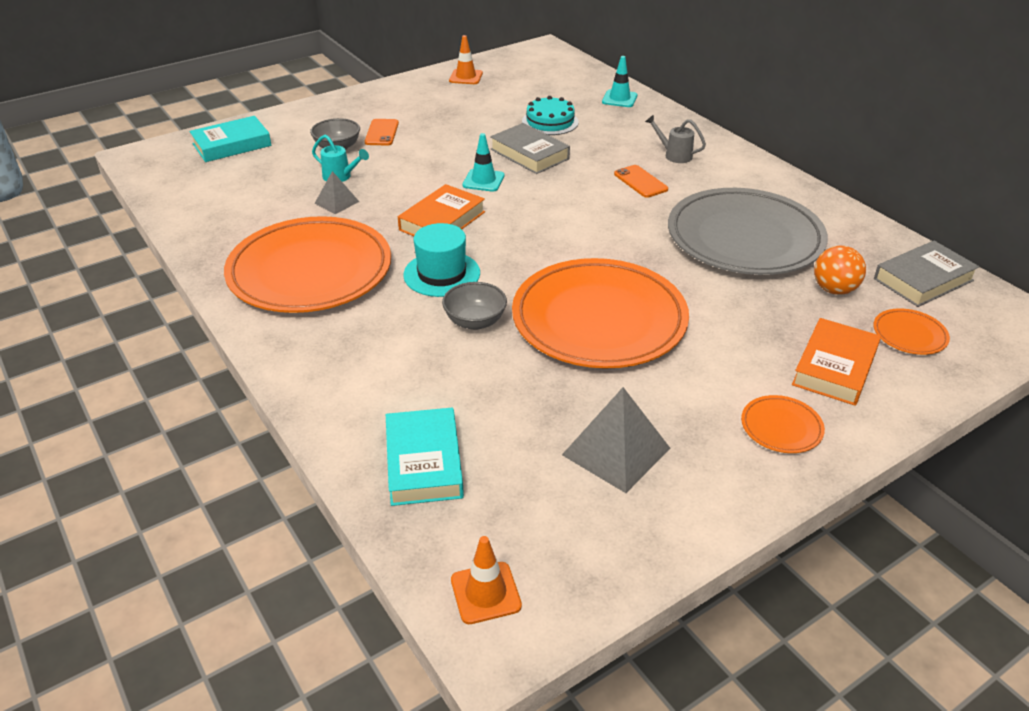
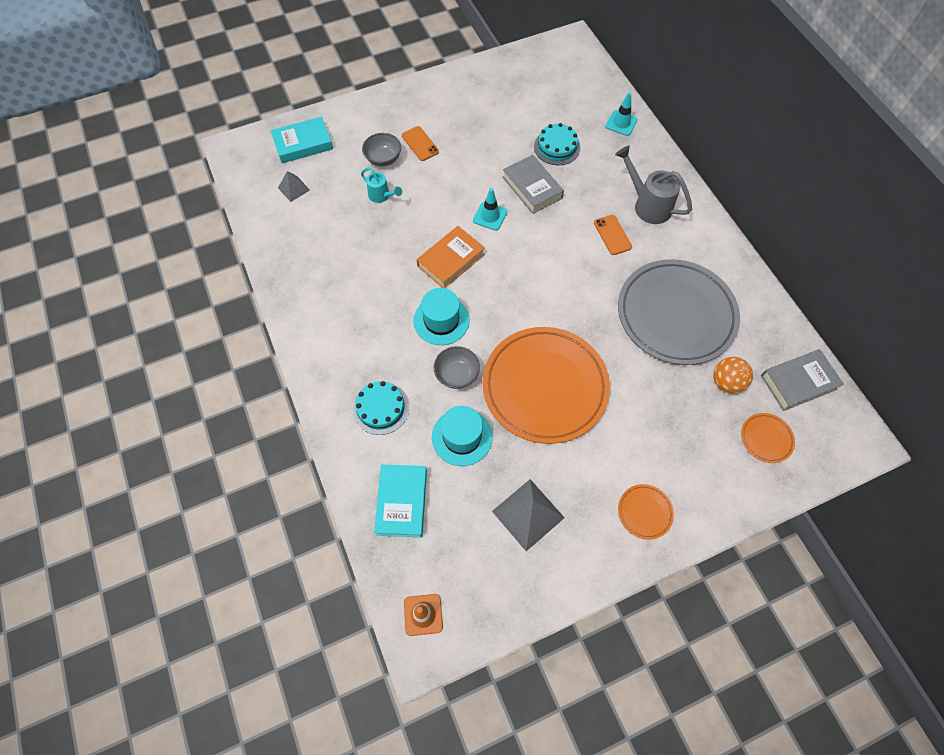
camera: 10 degrees right, 25 degrees up
(310, 271) = (348, 303): orange plate -> none
(336, 202) = (375, 226): grey pyramid -> grey pyramid (293, 189)
(373, 366) = (381, 408): none -> turquoise cake
(382, 133) = (420, 144): orange phone -> orange phone turned 45 degrees counterclockwise
(465, 77) = (499, 76): orange traffic cone -> none
(497, 382) = (462, 437): none -> turquoise hat
(674, 155) = (648, 205): grey watering can -> grey watering can, size x1.72
(835, 367) = (700, 462): orange book -> none

